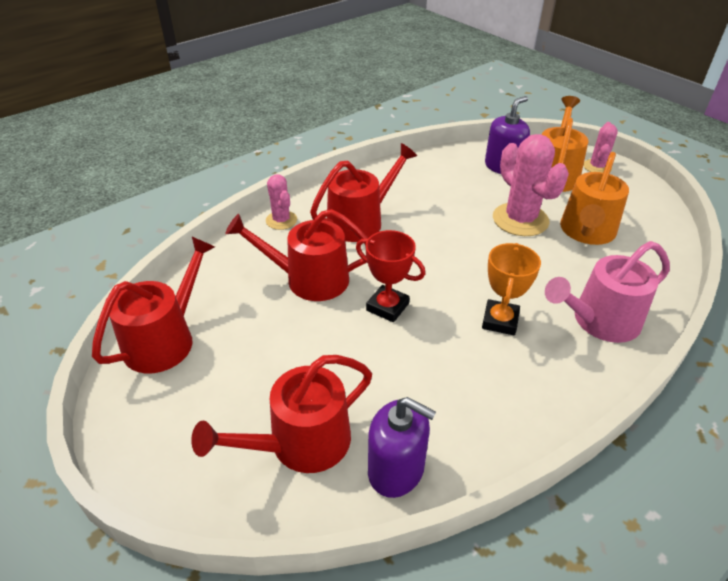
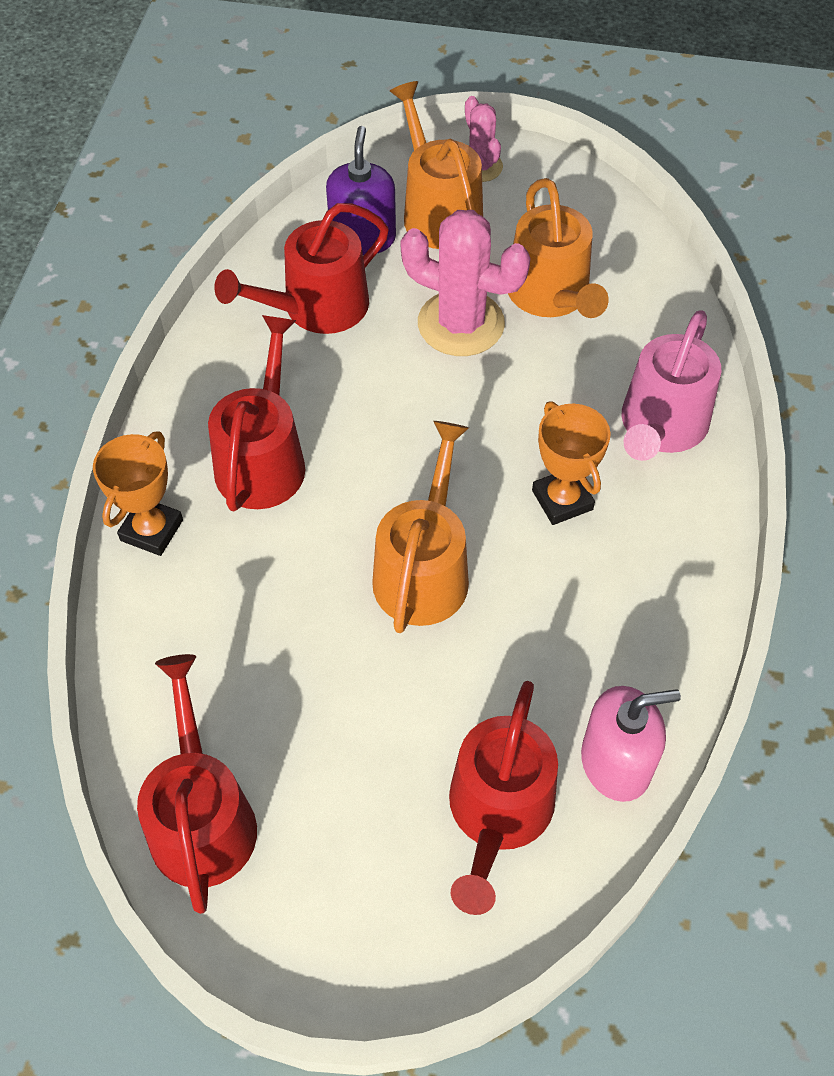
camera: 40 degrees left, 15 degrees up
(281, 220) = (151, 530): pink cactus -> orange trophy
(309, 279) = (290, 598): red watering can -> red watering can (317, 307)
(387, 307) = (424, 570): red trophy -> orange watering can
(396, 469) = (616, 763): purple soap dispenser -> pink soap dispenser

